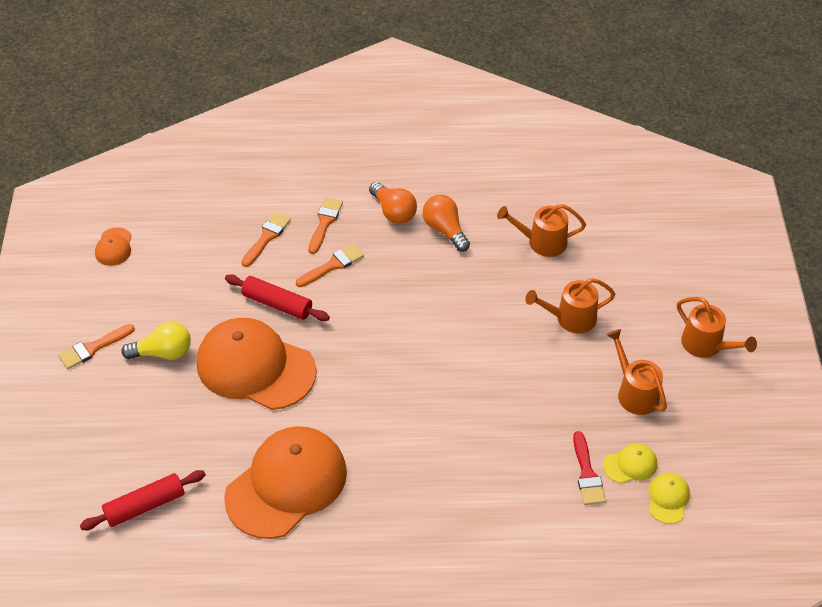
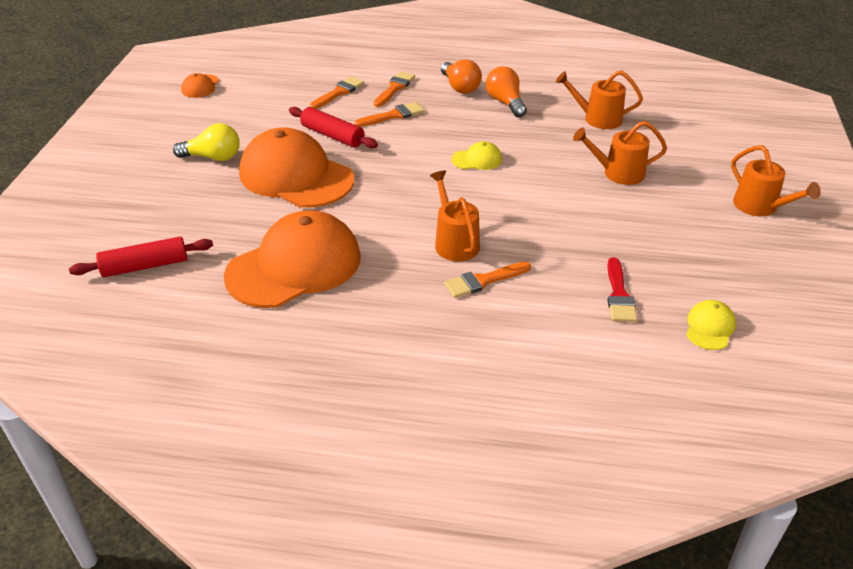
camera: 10 degrees right, 10 degrees down
(93, 348) = (150, 148): orange brush -> orange brush (483, 281)
(630, 465) = (669, 293): yellow cap -> yellow cap (477, 159)
(635, 392) = (679, 235): orange watering can -> orange watering can (454, 242)

